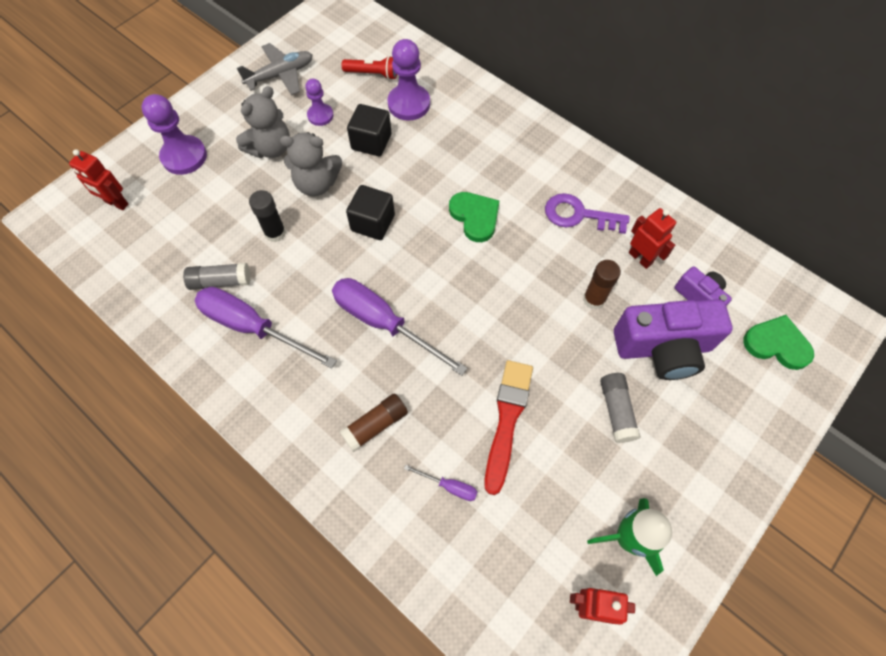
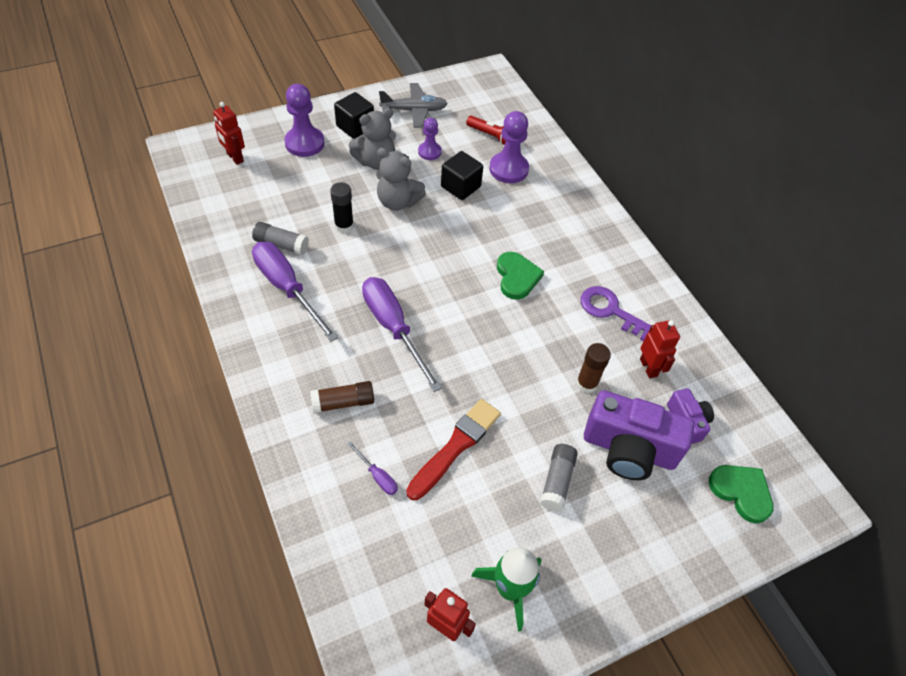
camera: 20 degrees right, 10 degrees down
(373, 223) = (427, 248): black cube -> black cube (355, 127)

